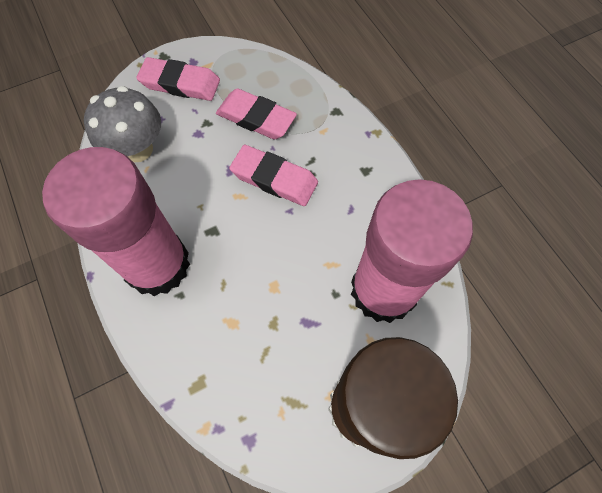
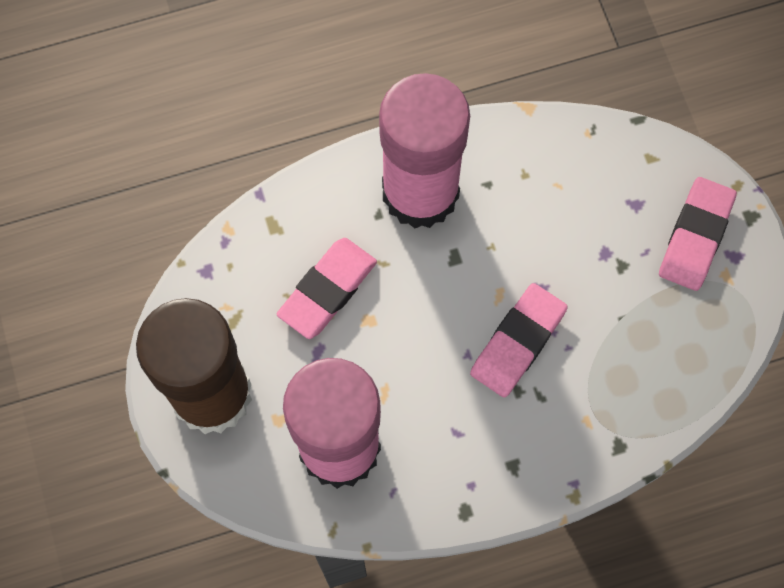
camera: 100 degrees right, 5 degrees up
(138, 149) = (589, 176): grey mushroom -> none
(256, 118) = (620, 332): pink eraser -> pink eraser (327, 290)

